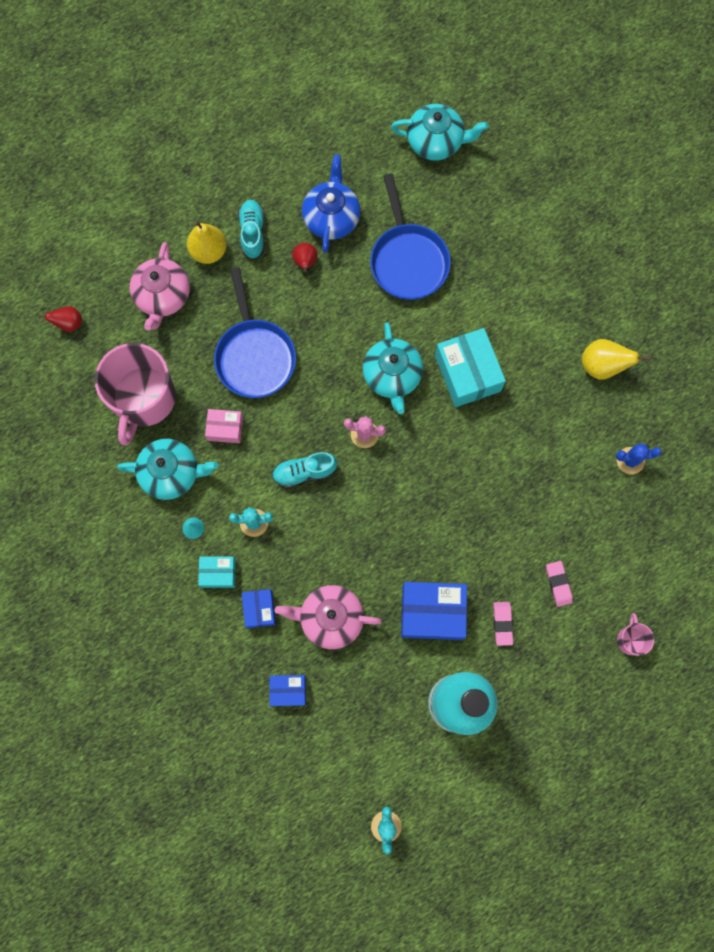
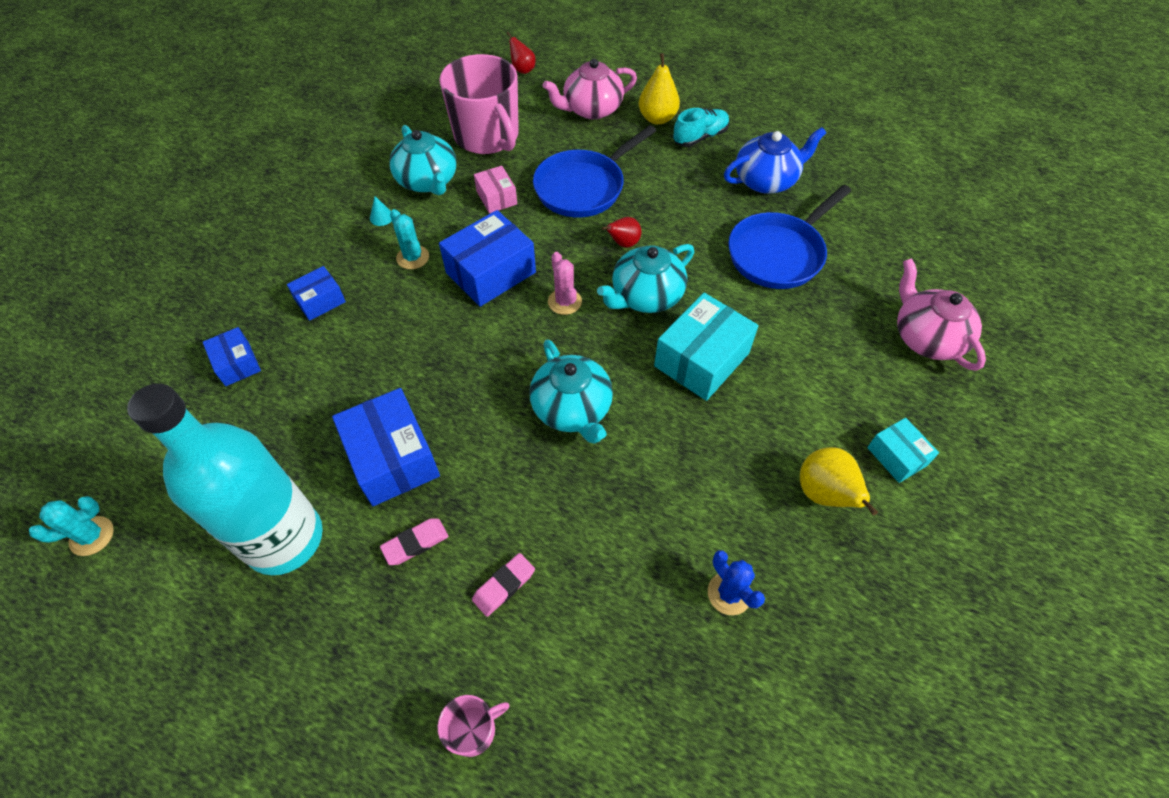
camera: 60 degrees right, 20 degrees down
(144, 399) = (487, 136): pink mug -> pink mug turned 105 degrees counterclockwise
(218, 573) = (344, 254): turquoise box -> turquoise box (897, 456)
(304, 472) = (490, 272): turquoise shoe -> blue box
(305, 262) = (705, 182): red pear -> red pear (623, 243)
(330, 618) = (338, 364): pink teapot -> pink teapot (926, 337)
(436, 142) = (920, 220): turquoise teapot -> turquoise teapot (572, 409)

